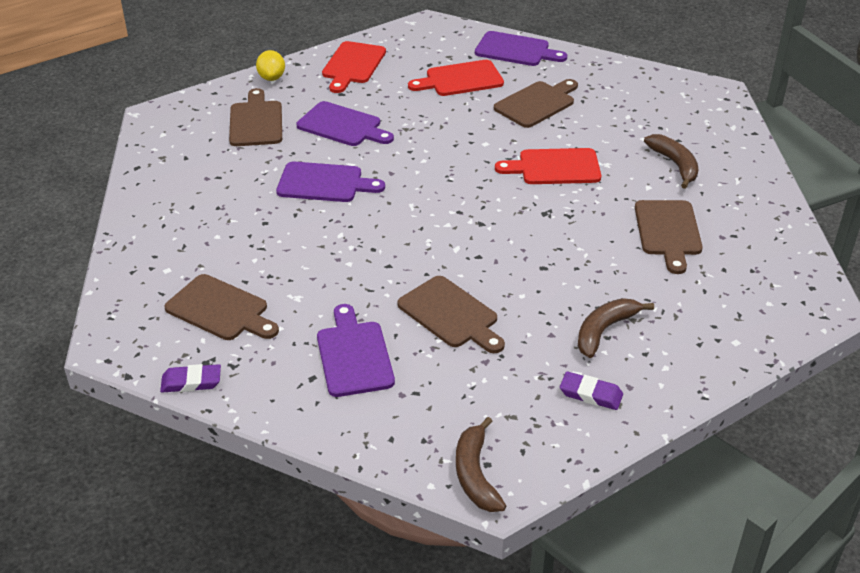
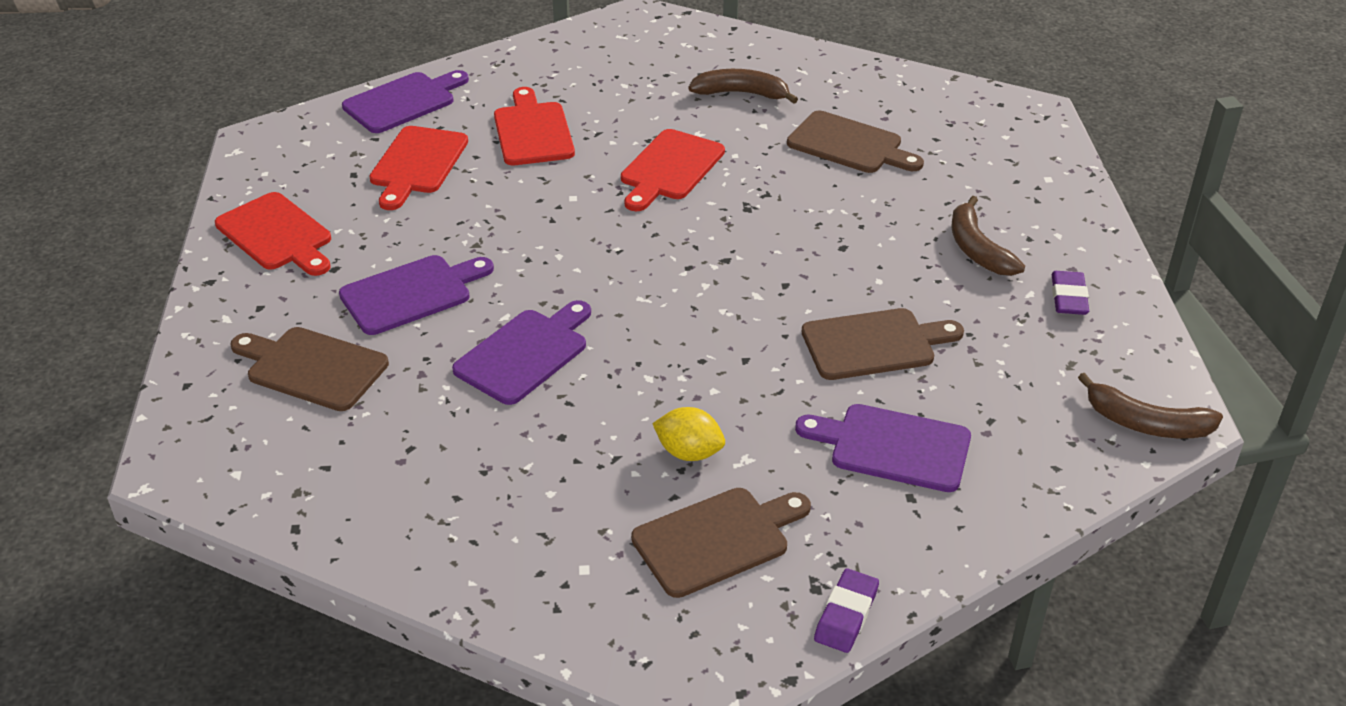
camera: 60 degrees left, 0 degrees up
(272, 78) = (217, 316): yellow lemon -> yellow lemon (689, 452)
(536, 103) = (532, 131): brown cutting board -> red cutting board
(591, 394) = (1069, 297): purple eraser -> purple eraser turned 45 degrees counterclockwise

